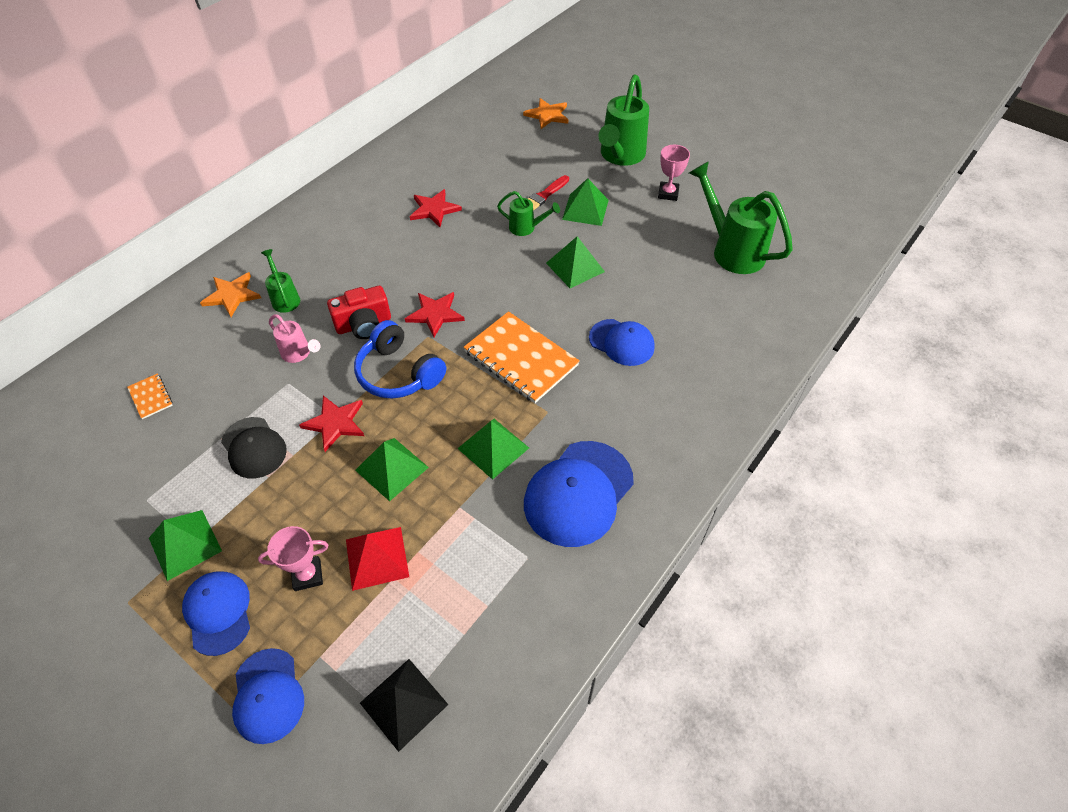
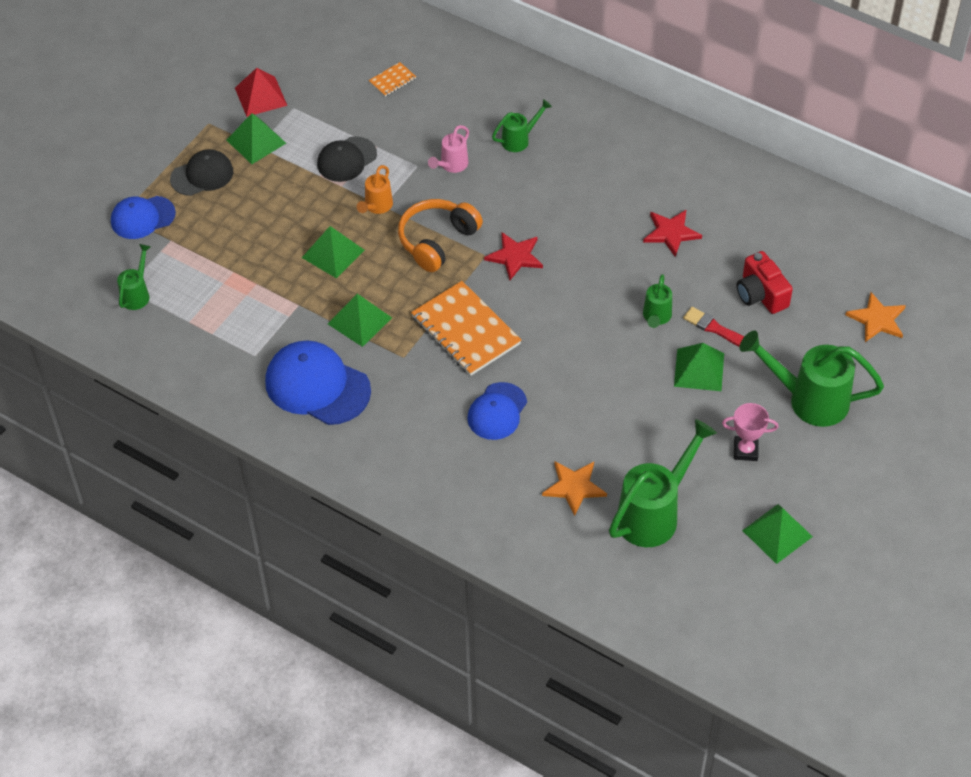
camera: 85 degrees right, 0 degrees up
(218, 613) = (202, 175): blue cap -> black cap
(232, 295) = (517, 101): orange star -> orange star (574, 487)
(307, 575) = (233, 219): pink trophy -> none
(335, 423) = (376, 207): red star -> orange watering can
(364, 324) = (494, 204): red camera -> red camera (761, 294)
(376, 558) = (250, 258): red pyramid -> red pyramid (260, 96)
(398, 373) = (437, 241): blue headphones -> orange headphones
(403, 703) = (137, 294): black pyramid -> green watering can
(521, 359) = (465, 330): orange notebook -> orange notebook turned 75 degrees counterclockwise
(575, 267) = (601, 366): green pyramid -> green pyramid (777, 533)

